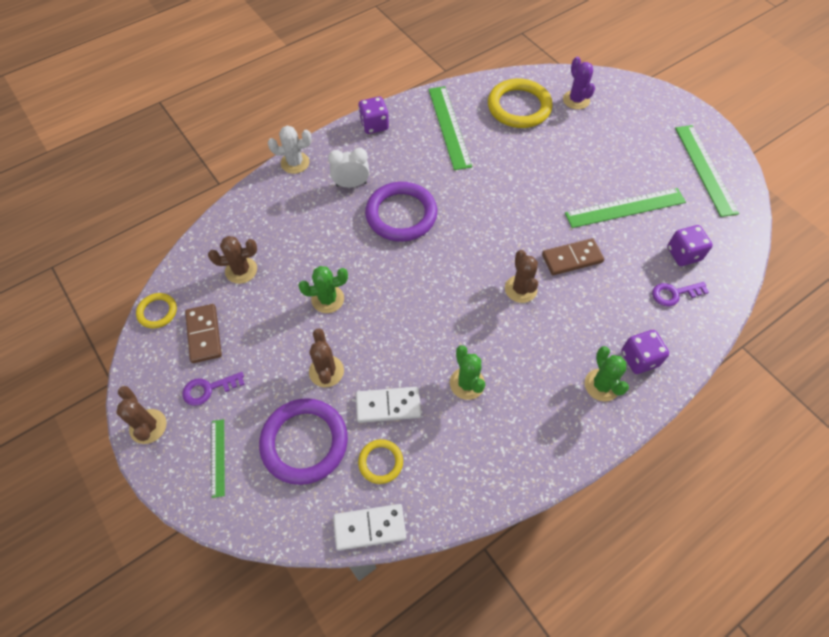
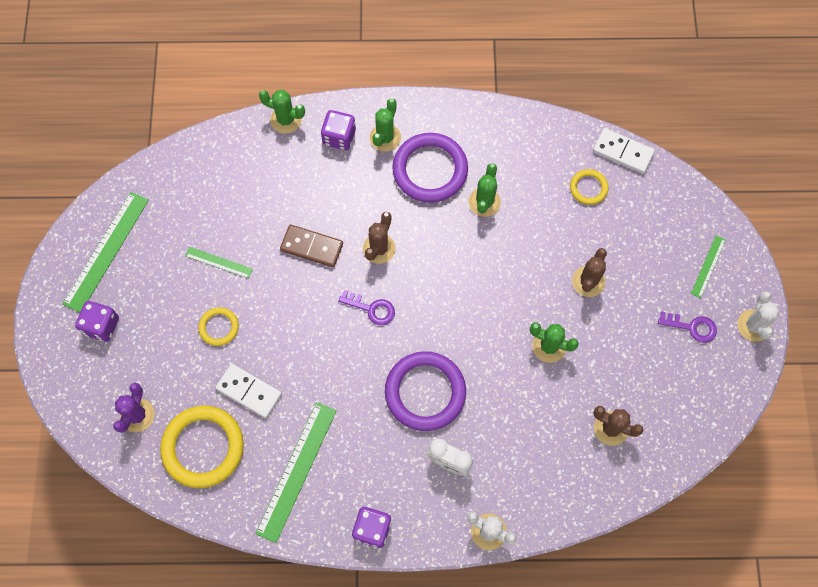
camera: 145 degrees left, 10 degrees up
(148, 426) = (753, 325): brown cactus -> white cactus
(157, 312) = (707, 432): yellow ring -> yellow ring (219, 327)
(204, 334) = (674, 381): brown domino -> none
(304, 442) = (636, 236): purple ring -> purple ring (430, 170)
(388, 406) = (556, 223): white domino -> white domino (249, 391)
(625, 208) = (219, 262): green ruler -> green ruler, size x0.52
(674, 294) = (260, 164): purple key -> purple key (371, 308)
(683, 254) = (217, 190): purple dice -> purple dice (101, 326)
(696, 344) = (286, 120): none -> green cactus

